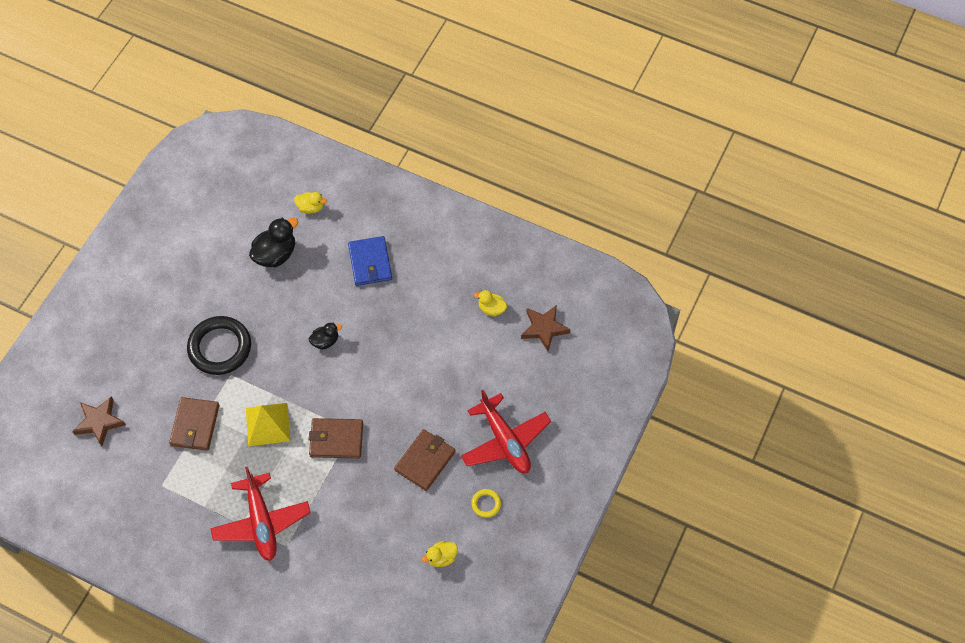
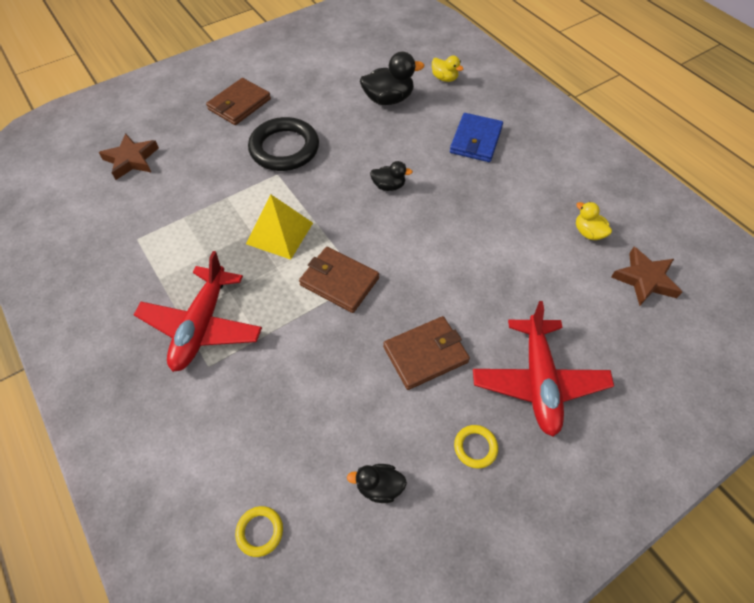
camera: 30 degrees right, 5 degrees down
(195, 425) = (211, 201): brown wallet -> brown wallet (239, 104)
(387, 619) = (260, 531): none -> yellow ring
(441, 557) = (379, 486): yellow duck -> black duck

